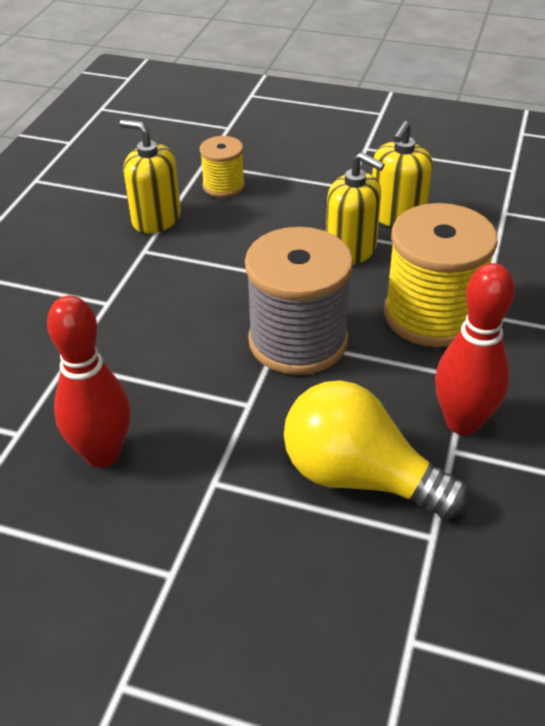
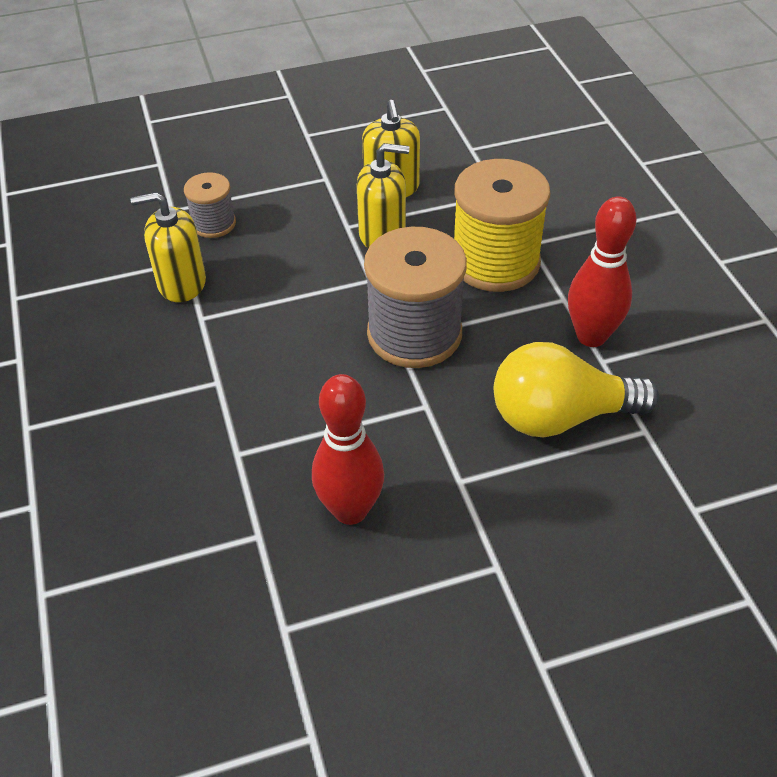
camera: 35 degrees left, 5 degrees up
(223, 186) = (213, 224): yellow spool -> grey spool

